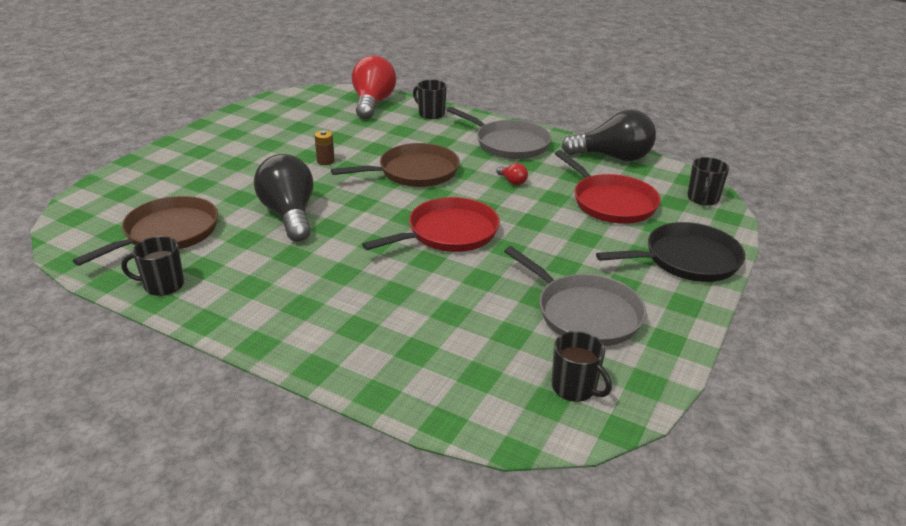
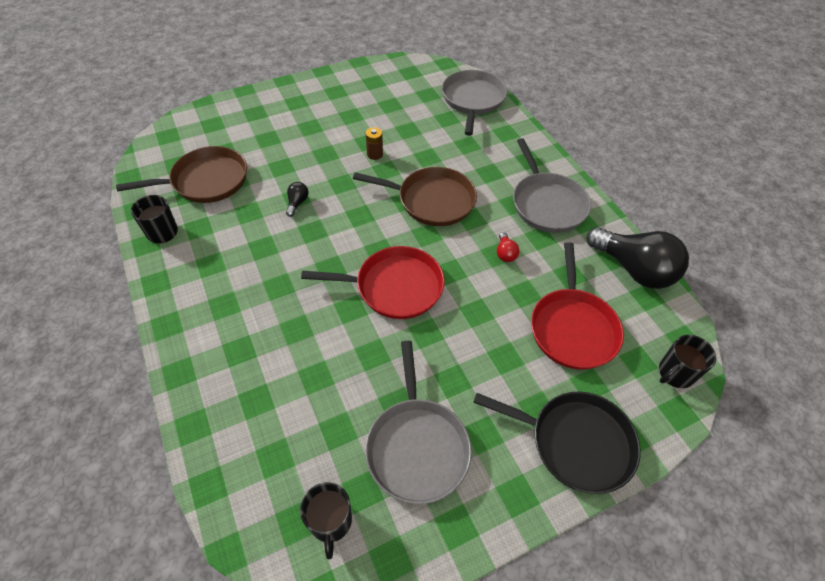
camera: 35 degrees right, 20 degrees up
(289, 215) = (297, 203): black light bulb -> black light bulb, size x0.41
(372, 103) = (473, 100): red light bulb -> grey pan
(431, 114) = (511, 134): black mug -> none

